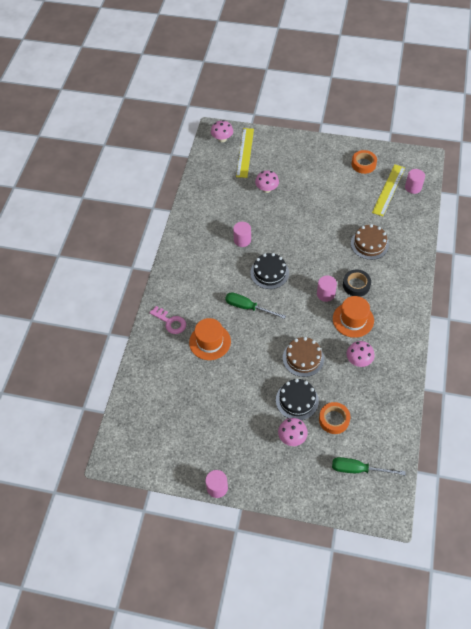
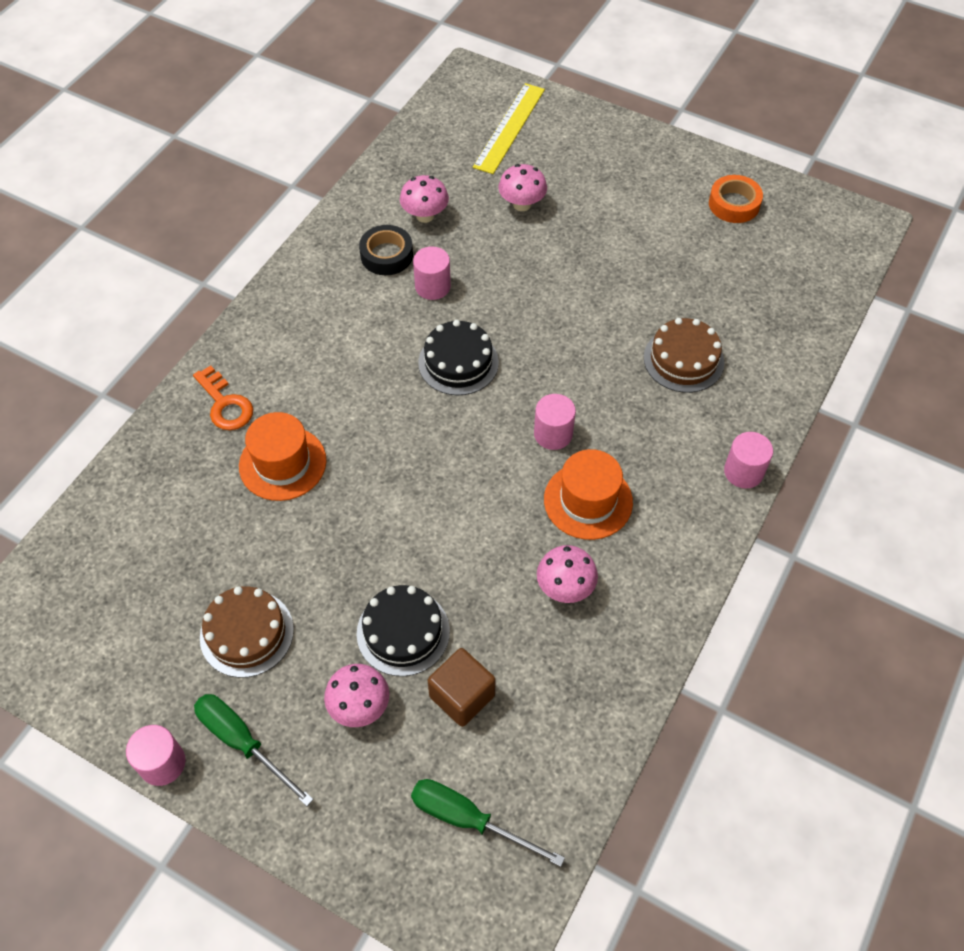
camera: 15 degrees right, 0 degrees up
(170, 322) = (225, 404): pink key -> orange key
(222, 139) = (477, 94): pink mushroom -> pink mushroom (425, 216)
(248, 307) = (386, 417): green screwdriver -> green screwdriver (243, 742)
(303, 358) = (453, 549): brown cake -> brown cake (247, 633)
(334, 419) = (462, 696): orange tape -> brown cube
(356, 285) = (623, 433): black tape -> black tape (386, 255)
(388, 190) = (766, 265): yellow ruler -> none
(413, 187) = (818, 272): pink cylinder -> pink cylinder (743, 472)

